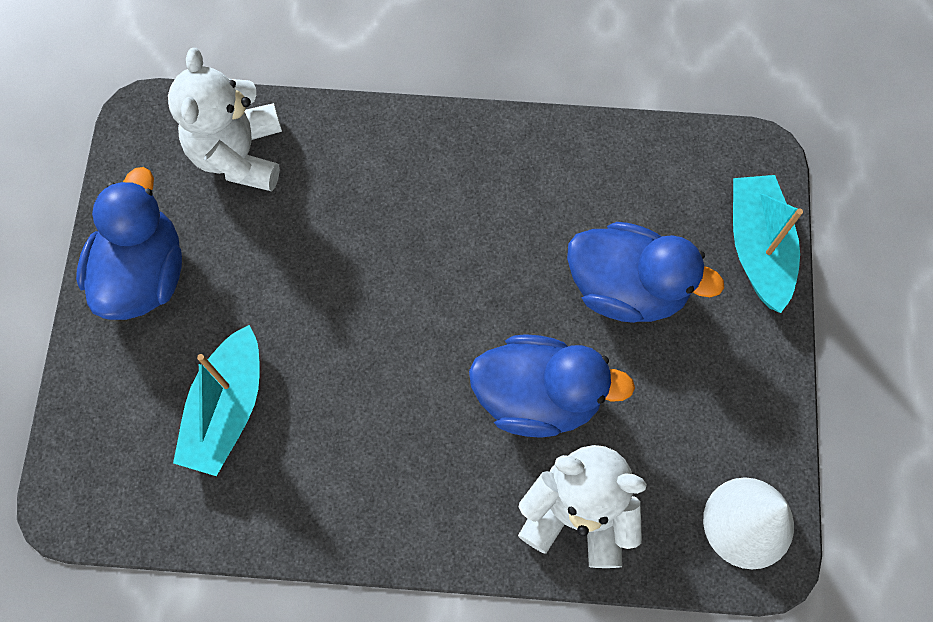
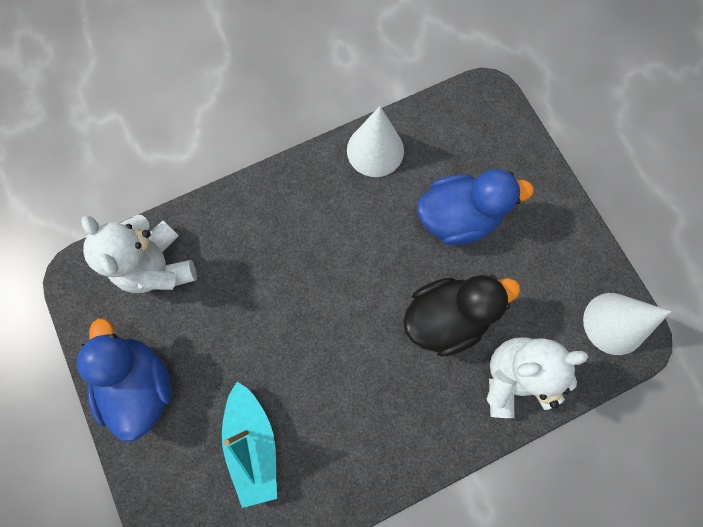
camera: 30 degrees left, 5 degrees up
(538, 396) = (446, 317): blue duck -> black duck
(573, 154) = (375, 150): none -> white cone
(758, 247) = (519, 150): turquoise boat -> none

